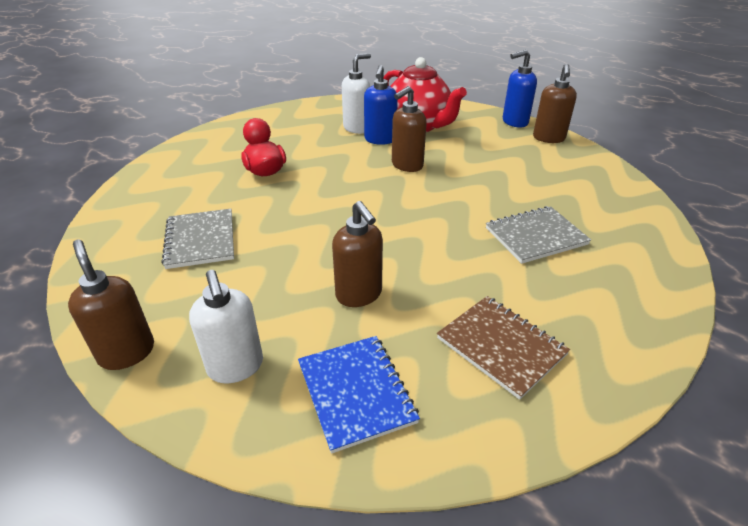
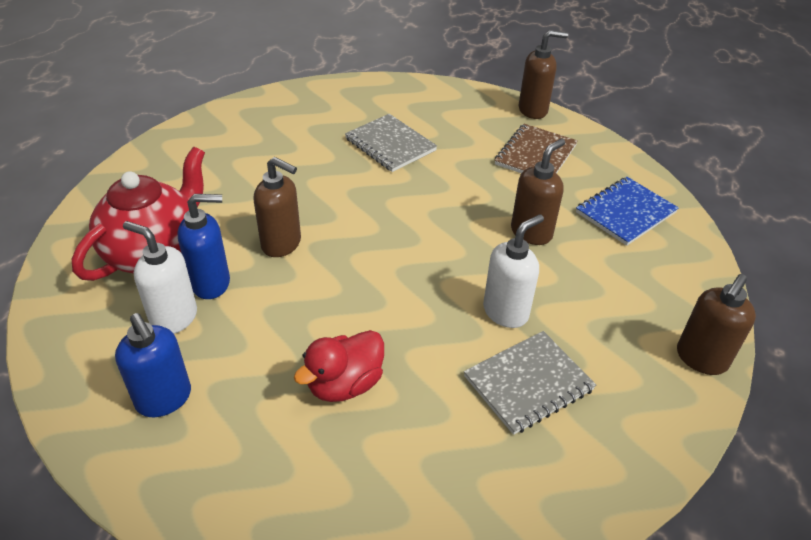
camera: 110 degrees left, 5 degrees up
(236, 367) = (656, 281): white soap dispenser -> white soap dispenser (506, 312)
(514, 122) = (132, 168): blue soap dispenser -> blue soap dispenser (164, 399)
(548, 138) = (179, 141): brown soap dispenser -> brown soap dispenser (533, 110)

